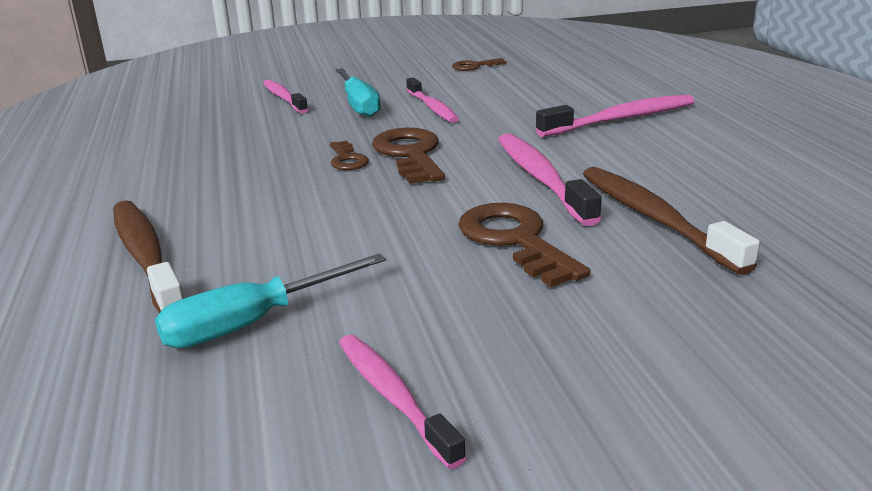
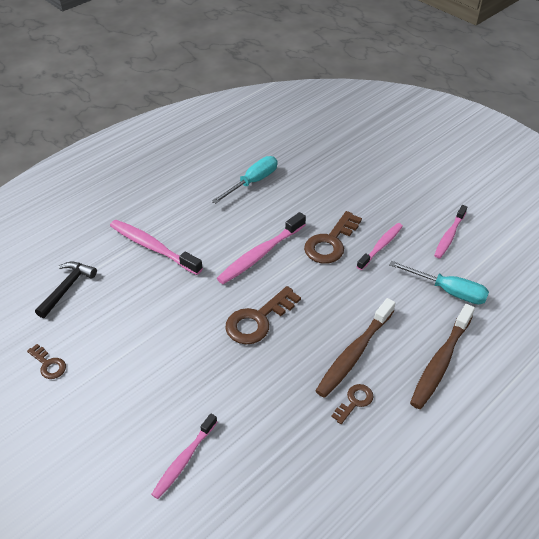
camera: 120 degrees left, 20 degrees up
(347, 159) = (282, 346): brown key -> brown key (354, 402)
(359, 105) = (180, 394): turquoise screwdriver -> turquoise screwdriver (252, 182)
(432, 107) = (168, 346): pink toothbrush -> pink toothbrush (381, 246)
(581, 78) = (67, 288): none -> black hammer
(654, 218) = (281, 208): brown toothbrush -> brown toothbrush (354, 353)

